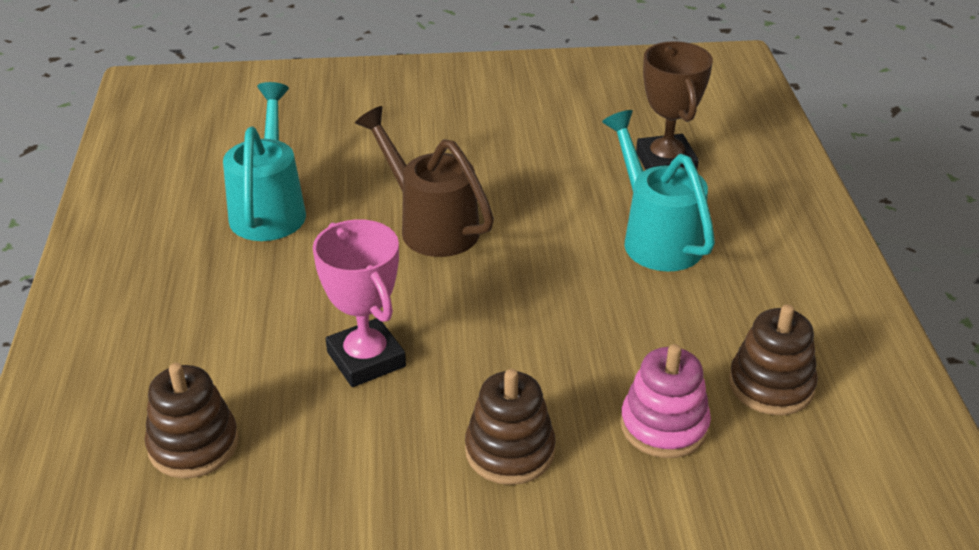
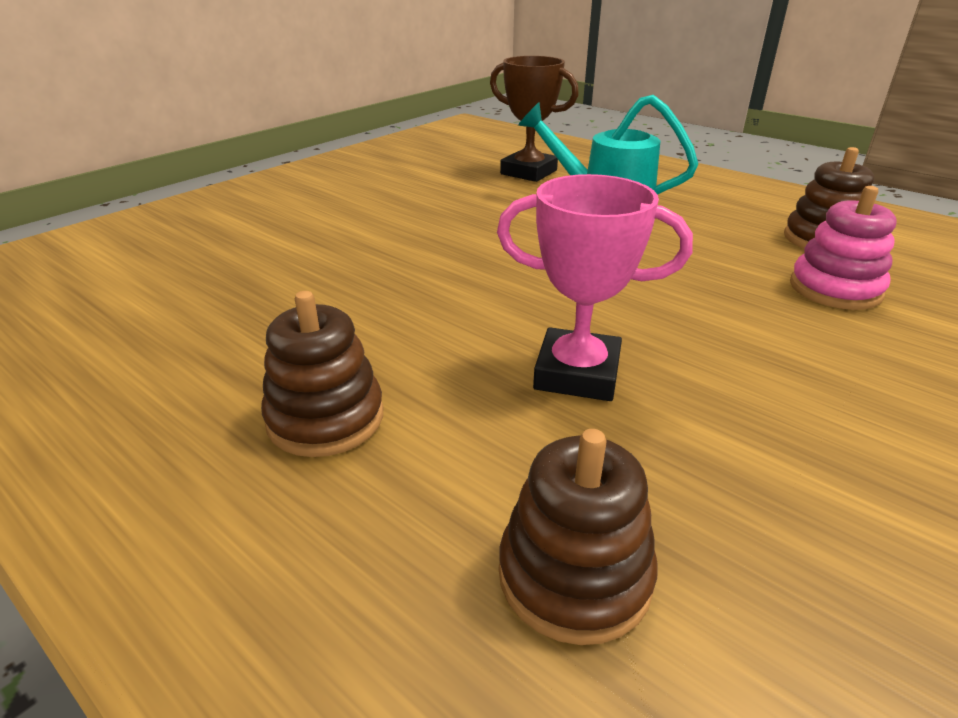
camera: 45 degrees left, 5 degrees down
(270, 209) = (259, 317): turquoise watering can -> none
(431, 226) = (441, 263): brown watering can -> none
(510, 451) = (806, 363): brown stacking toy -> brown stacking toy (325, 418)

